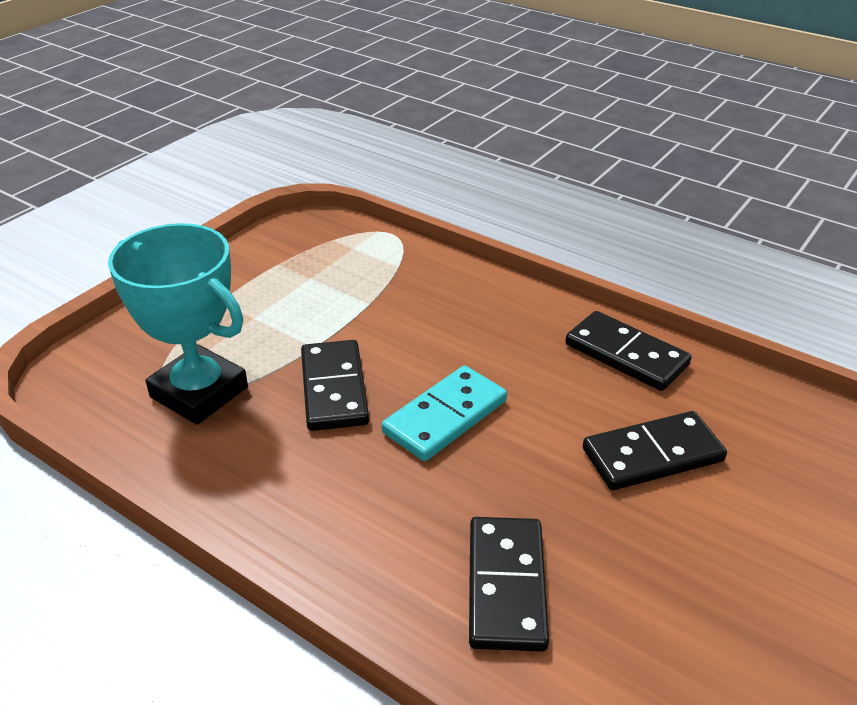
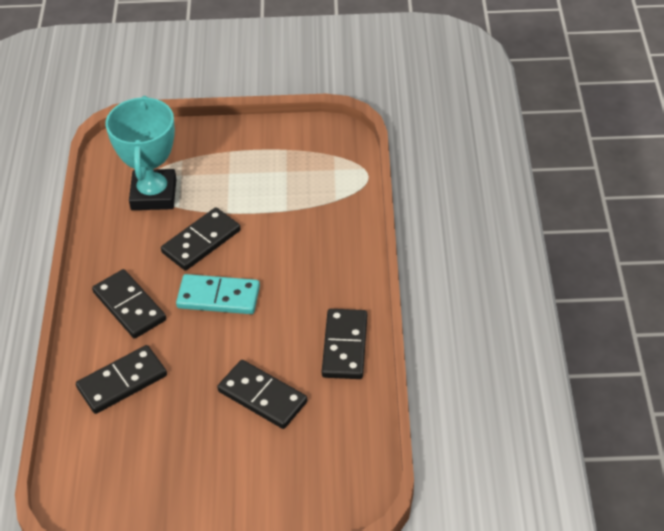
camera: 55 degrees right, 10 degrees up
(369, 508) = (129, 306): none -> black domino

